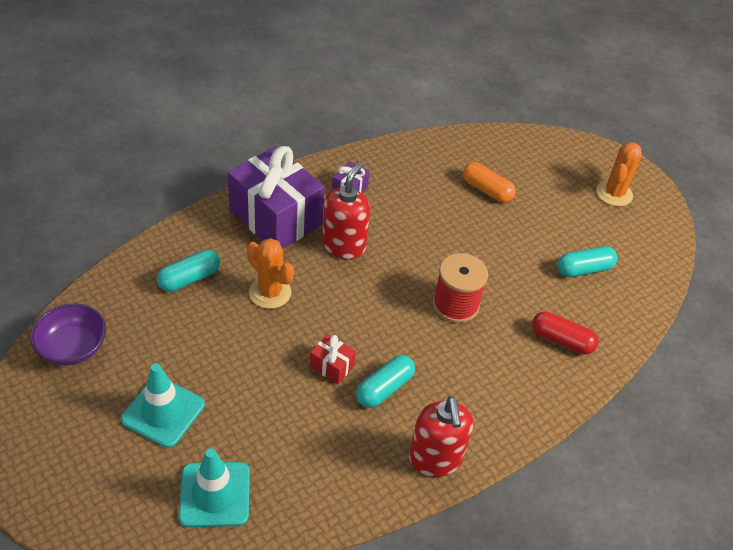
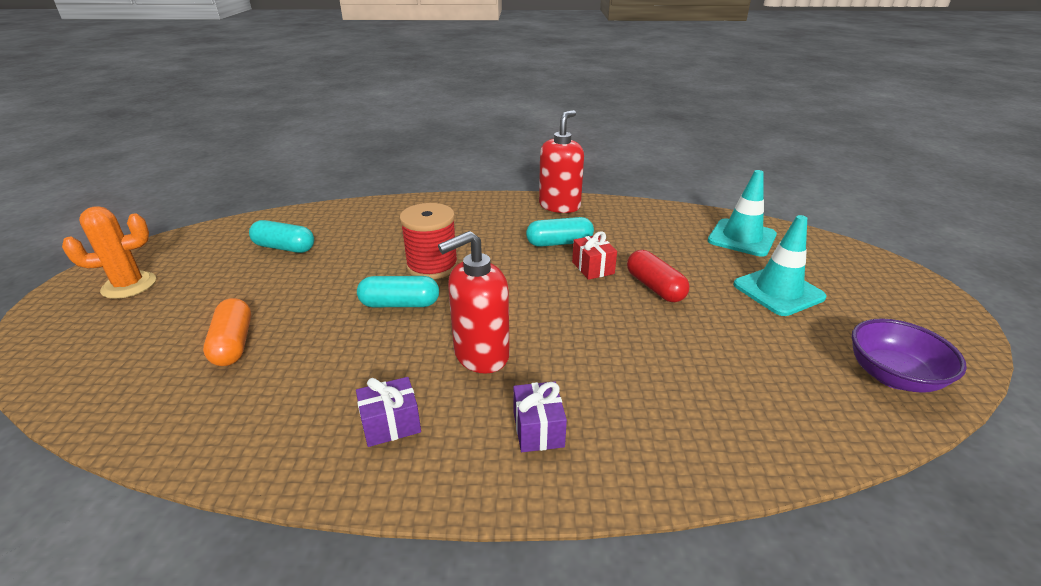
camera: 140 degrees left, 15 degrees down
(189, 278) = (713, 396): turquoise capsule -> turquoise capsule (400, 304)
(270, 292) = (612, 342): orange cactus -> none
(276, 218) = (538, 429): purple gift -> purple gift, size x0.42
(561, 340) = (384, 221): red capsule -> red capsule (655, 287)

